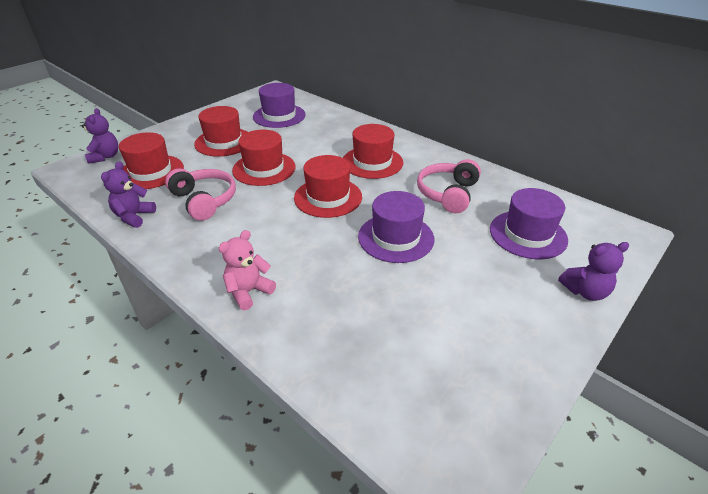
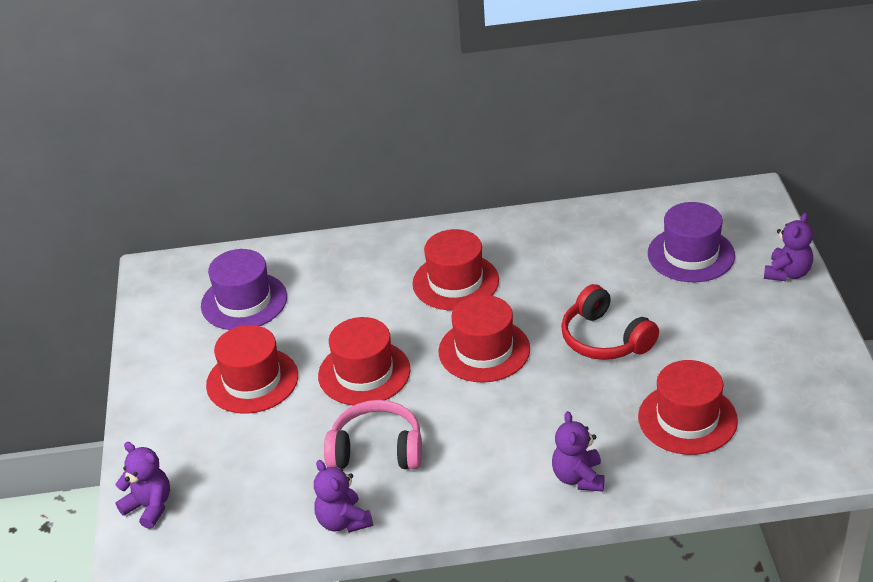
camera: 45 degrees left, 0 degrees up
(151, 172) = (250, 474): red hat -> red hat (687, 419)
(249, 292) = (578, 477): pink teddy bear -> purple teddy bear
(396, 237) = (605, 339): purple hat -> red headphones
(448, 194) = (576, 263): pink headphones -> none

